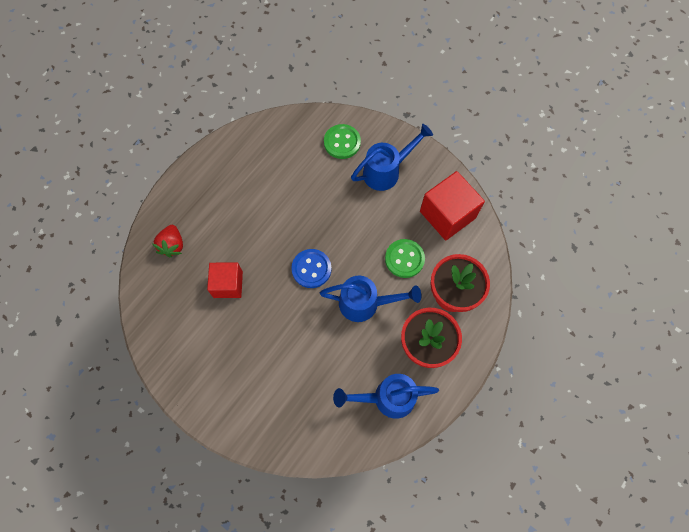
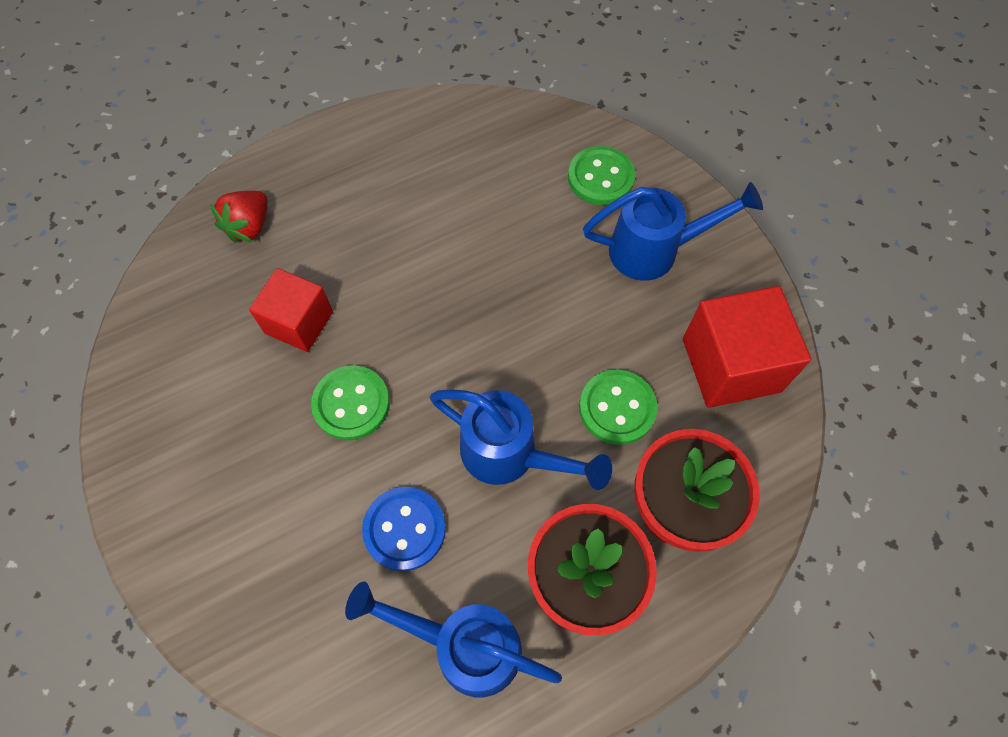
camera: 25 degrees right, 5 degrees down
(277, 313) = (351, 404): none -> green button
(311, 269) = (447, 356): blue button -> blue button (404, 529)

